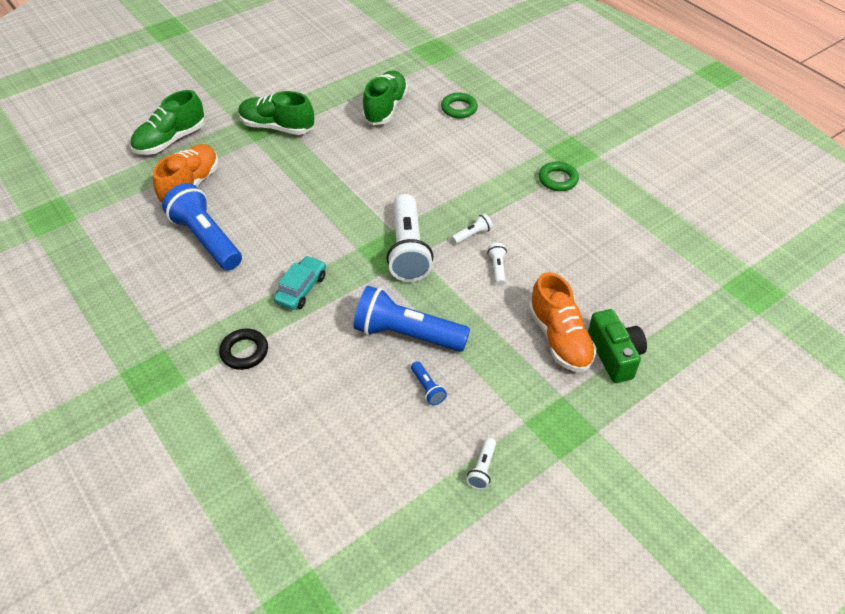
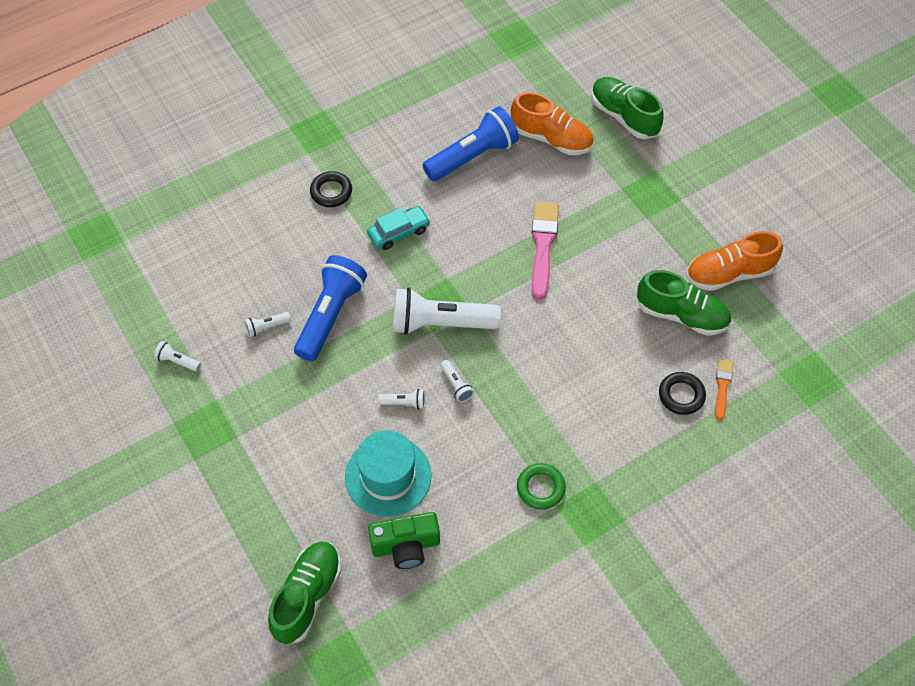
camera: 95 degrees right, 10 degrees up
(277, 127) = (645, 208): green shoe -> green shoe (307, 596)
(301, 289) = (399, 232): turquoise car -> turquoise car turned 60 degrees counterclockwise
(318, 186) = (543, 246): none -> pink brush
(427, 388) = (267, 327): blue flashlight -> white flashlight
(448, 89) = (722, 387): none -> orange brush
(459, 108) = (681, 395): green ring -> black ring
(559, 338) = (304, 446): orange shoe -> orange shoe (729, 273)
(573, 273) = (388, 476): none -> turquoise hat
(614, 355) = (274, 493): green camera -> green camera (406, 546)

